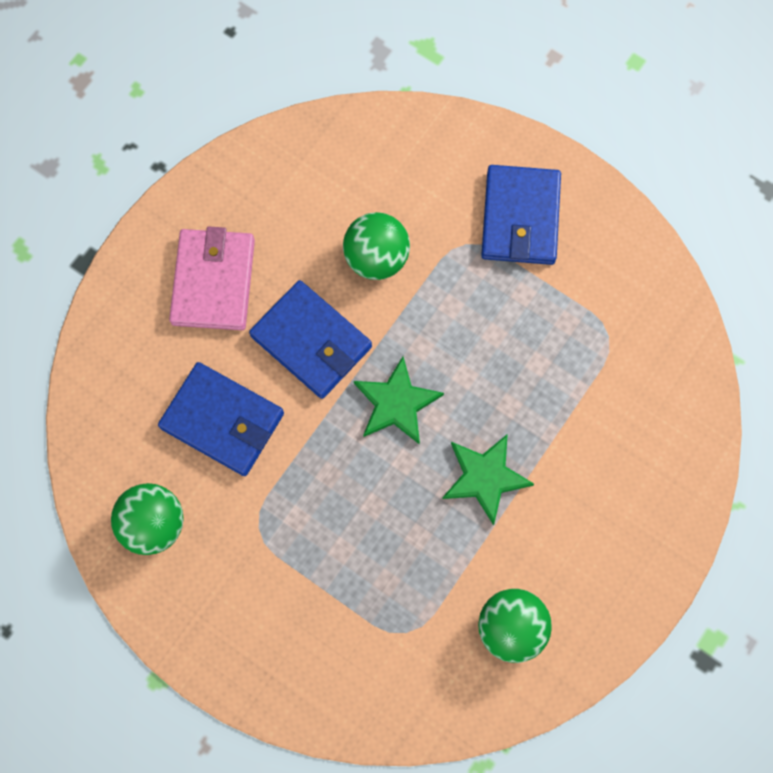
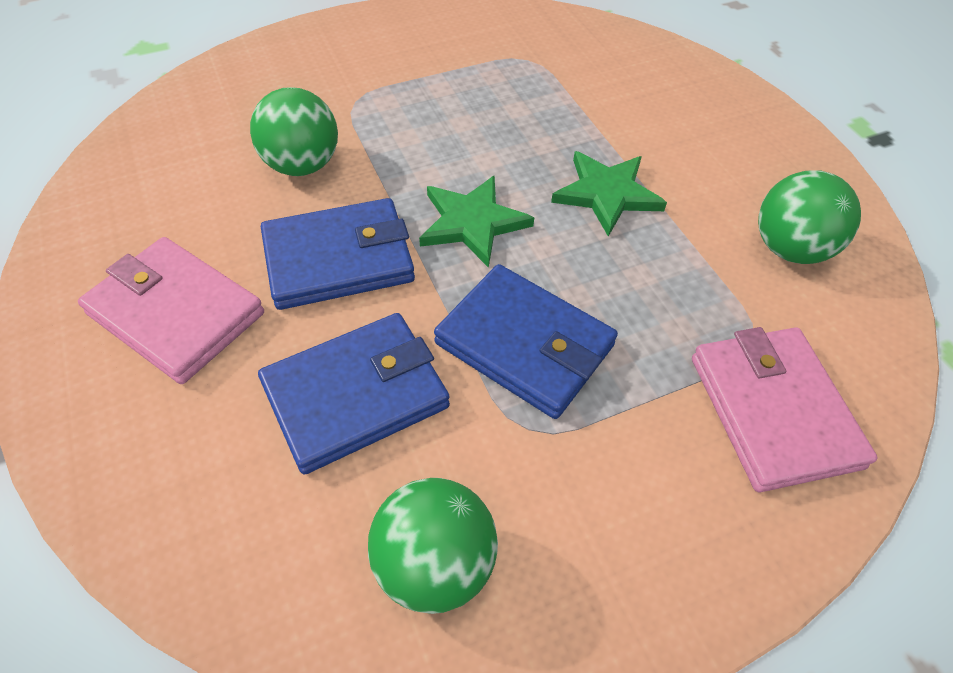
camera: 60 degrees left, 20 degrees down
(356, 663) = (773, 411): none -> pink wallet
(520, 218) = (367, 60): blue wallet -> blue wallet (524, 344)

